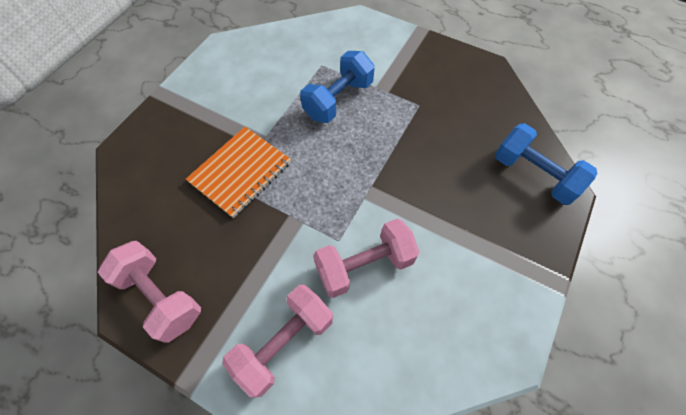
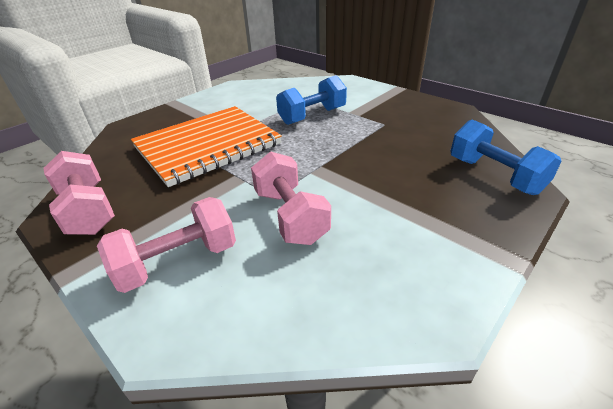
camera: 15 degrees right, 25 degrees down
(240, 172) = (207, 146): orange notebook -> orange notebook, size x1.59
(364, 265) = (290, 216): pink dumbbell -> pink dumbbell turned 75 degrees clockwise

